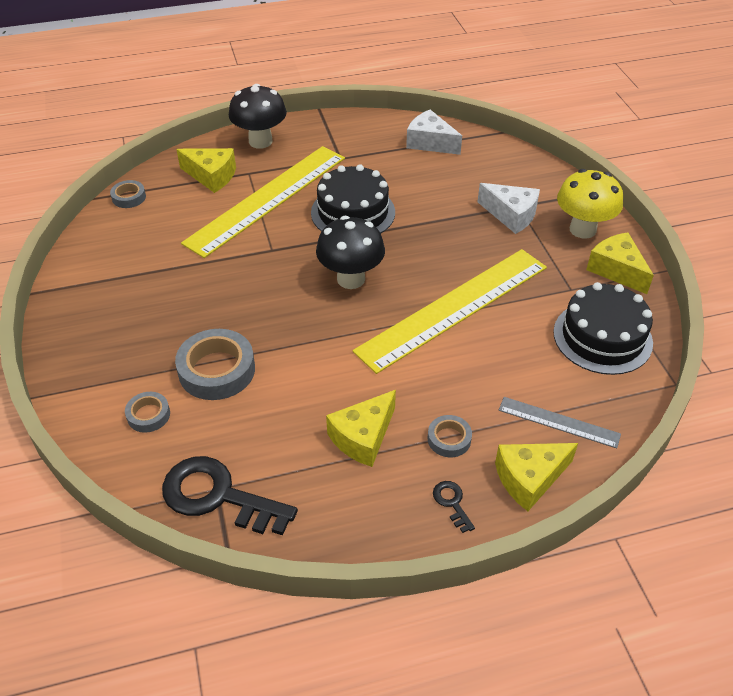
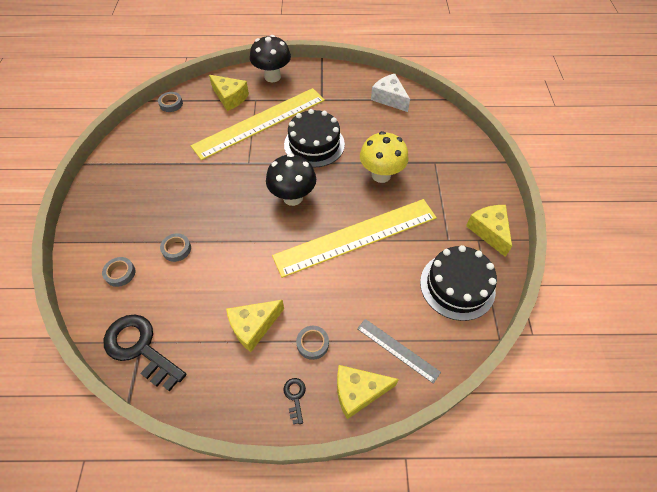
camera: 15 degrees right, 10 degrees up
(217, 370) = (176, 249): grey tape -> grey tape, size x0.53
(511, 215) = (426, 169): white cheese -> none
(582, 229) = (475, 191): yellow mushroom -> yellow mushroom (381, 175)

